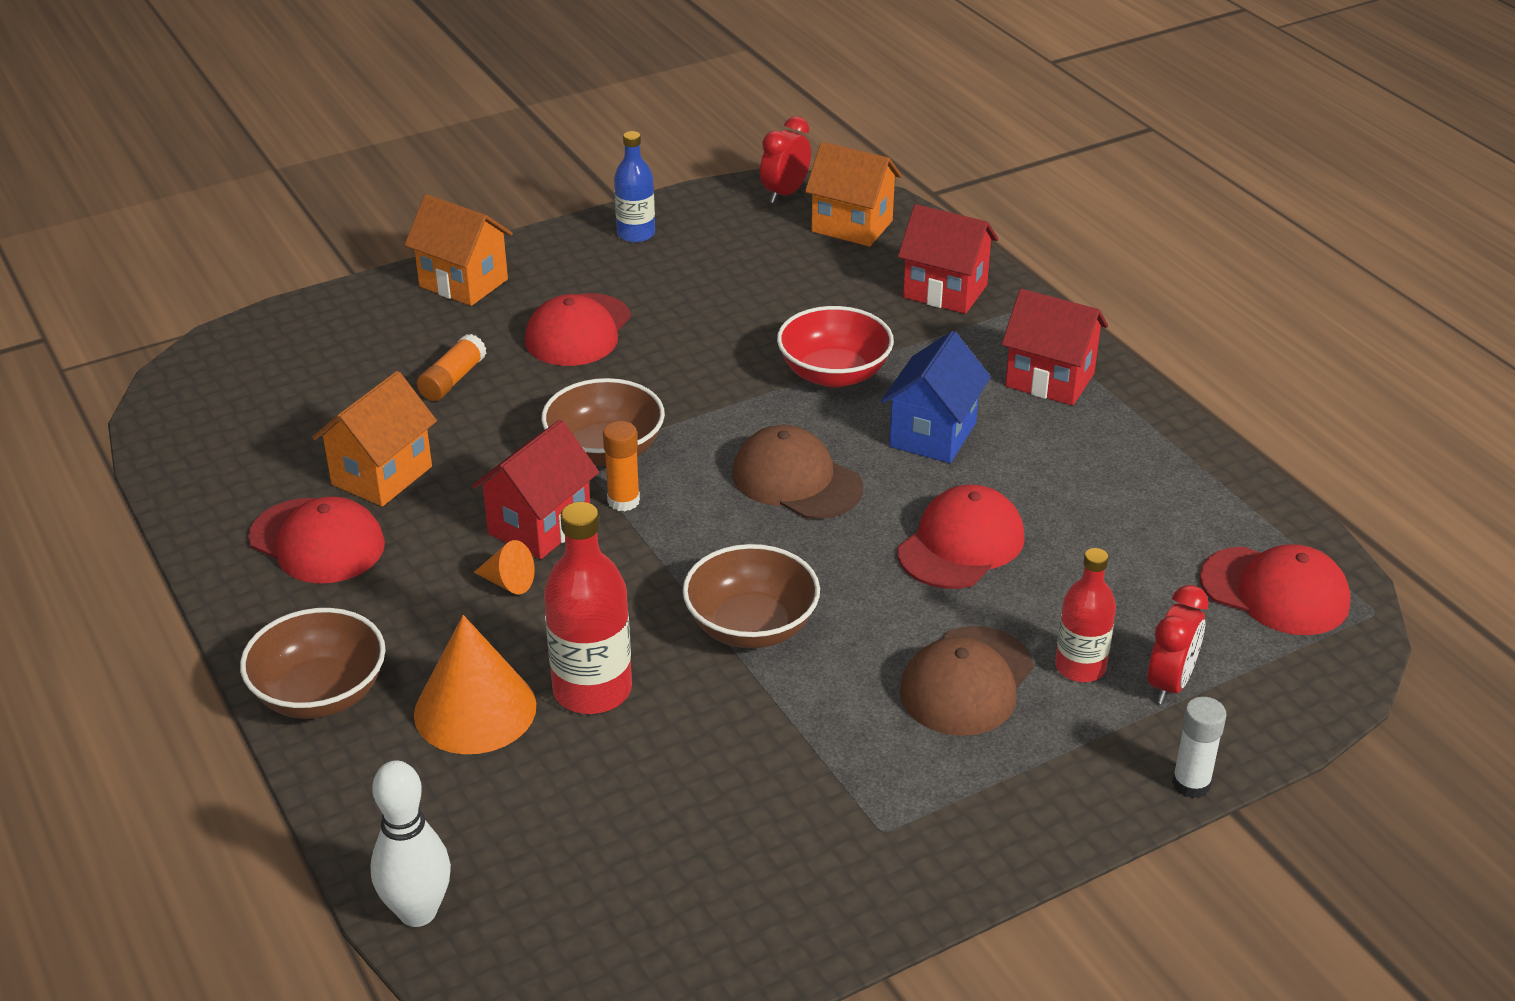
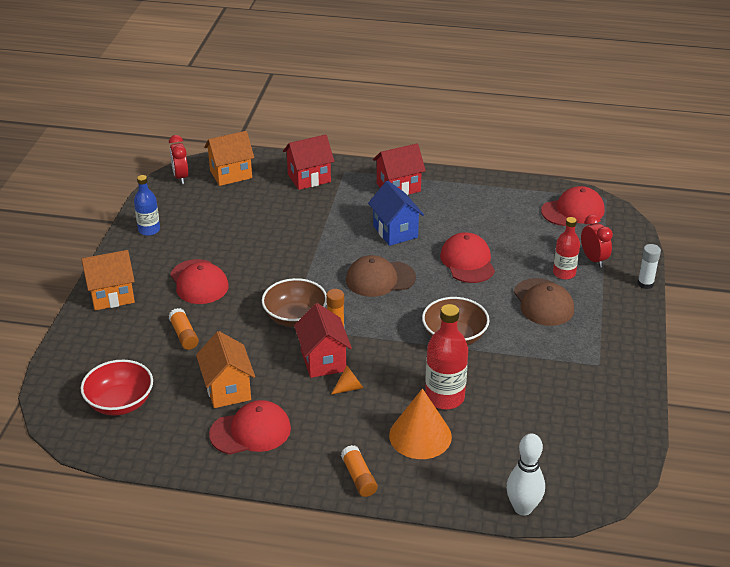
camera: 50 degrees left, 0 degrees up
(320, 694) = (359, 477): brown bowl -> orange glue stick
(834, 374) = (325, 233): red bowl -> red bowl (120, 403)

